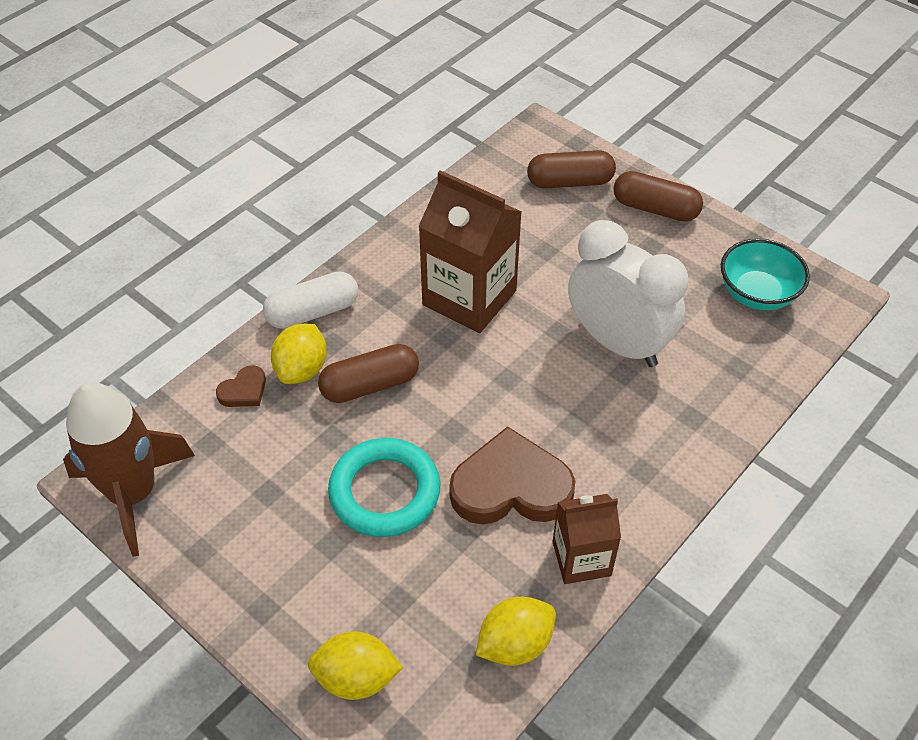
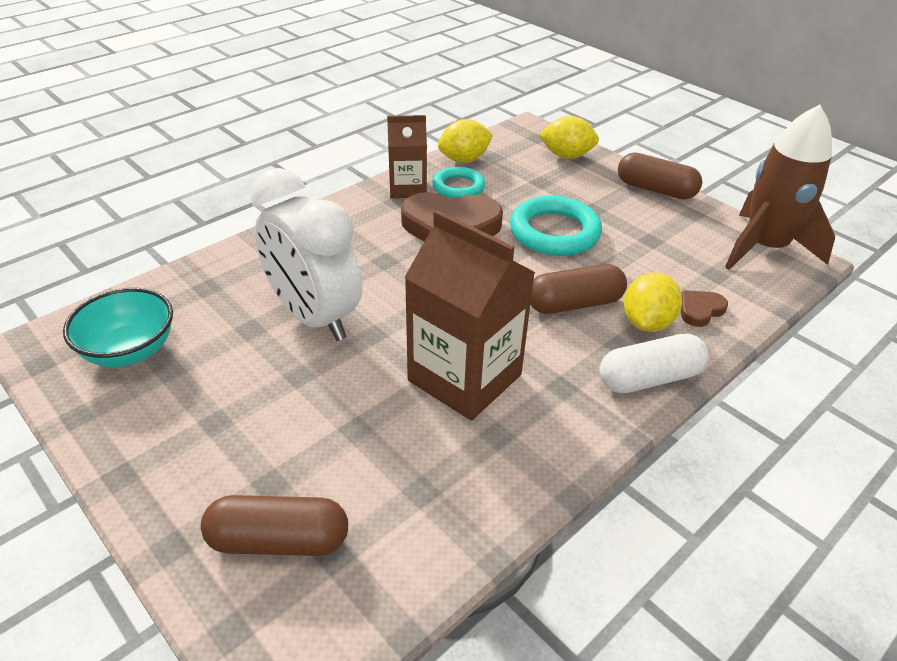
camera: 175 degrees left, 10 degrees down
(513, 571) = (458, 187): none -> turquoise ring
(655, 209) = (175, 477): brown capsule -> brown capsule (655, 190)

